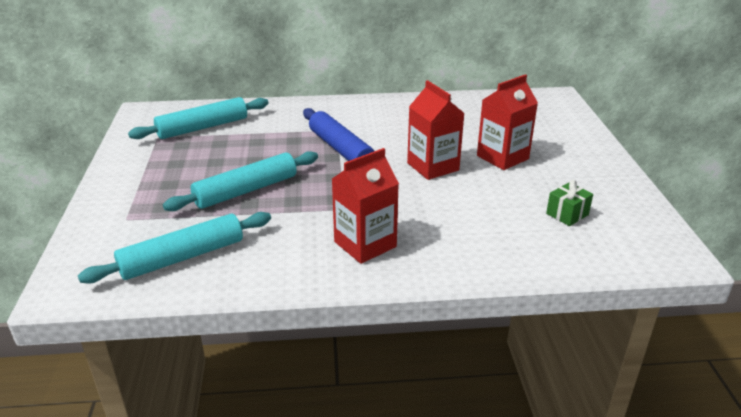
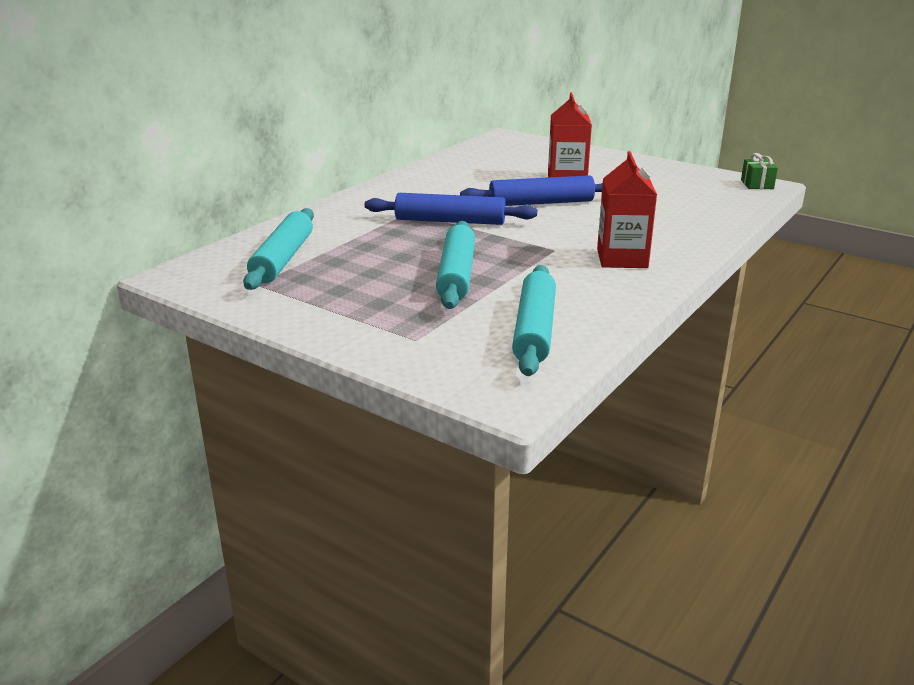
camera: 50 degrees left, 5 degrees down
(433, 167) = (541, 203): red carton -> blue rolling pin
(567, 214) = (676, 191): green gift -> green gift (757, 184)

